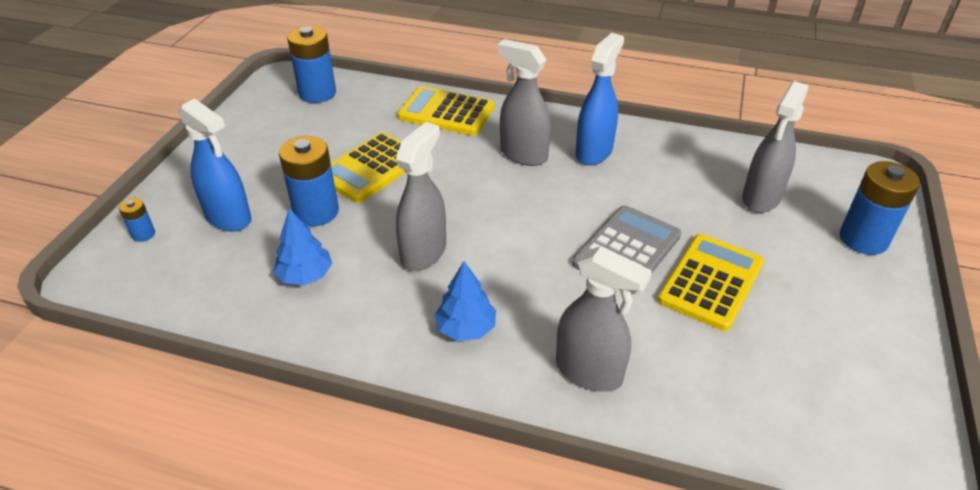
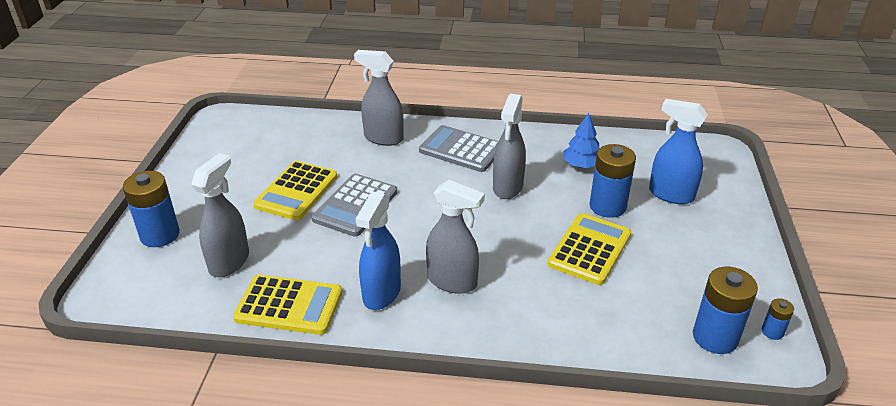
camera: 170 degrees right, 5 degrees down
(143, 234) = (719, 177): blue battery -> blue battery (772, 332)
(446, 112) = (551, 327): yellow calculator -> yellow calculator (289, 305)
(466, 328) = (461, 150): blue tree -> grey calculator

